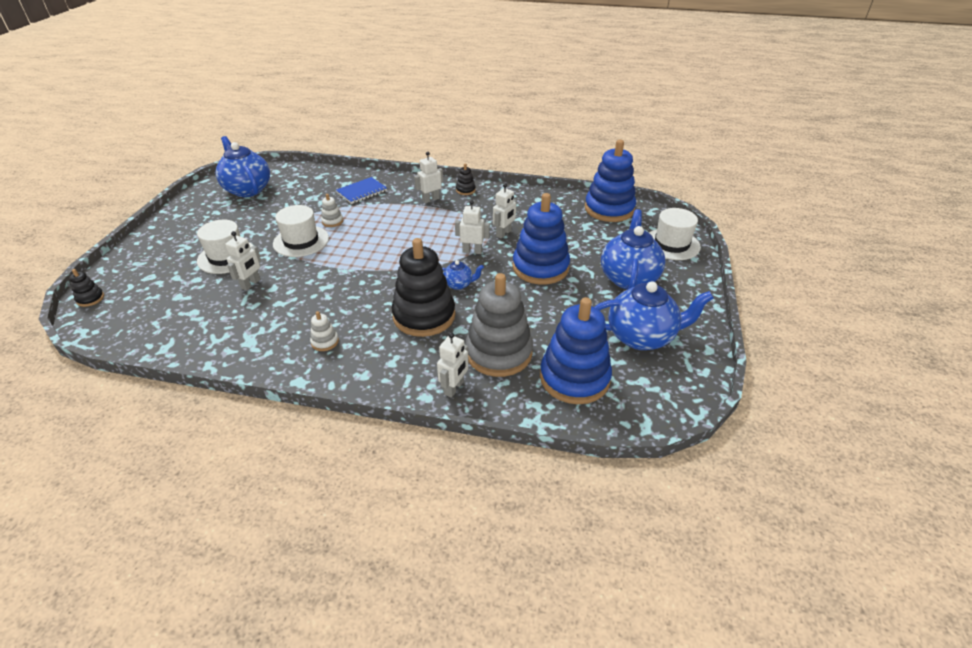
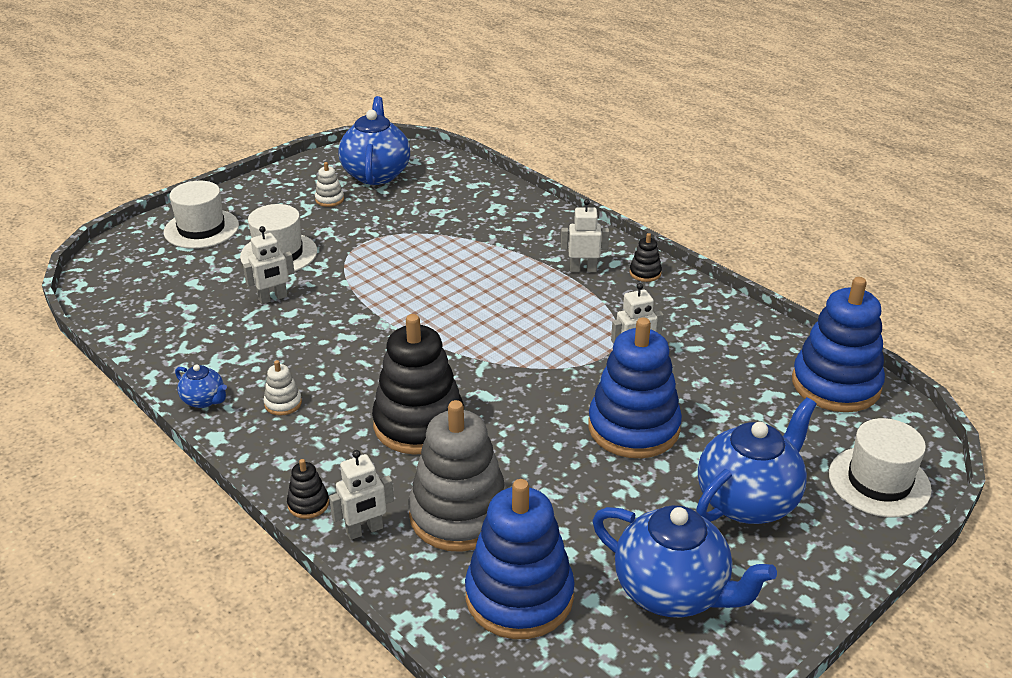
camera: 35 degrees right, 5 degrees down
(90, 298) = (116, 250): black stacking toy -> black stacking toy (308, 504)
(301, 241) = (373, 266): white hat -> white hat (201, 229)
(332, 221) = (432, 253): white stacking toy -> white stacking toy (329, 199)
(362, 192) = (505, 226): blue notebook -> none
(459, 284) = (501, 403): blue teapot -> blue teapot (204, 400)
(472, 251) = (564, 365): white robot -> none

